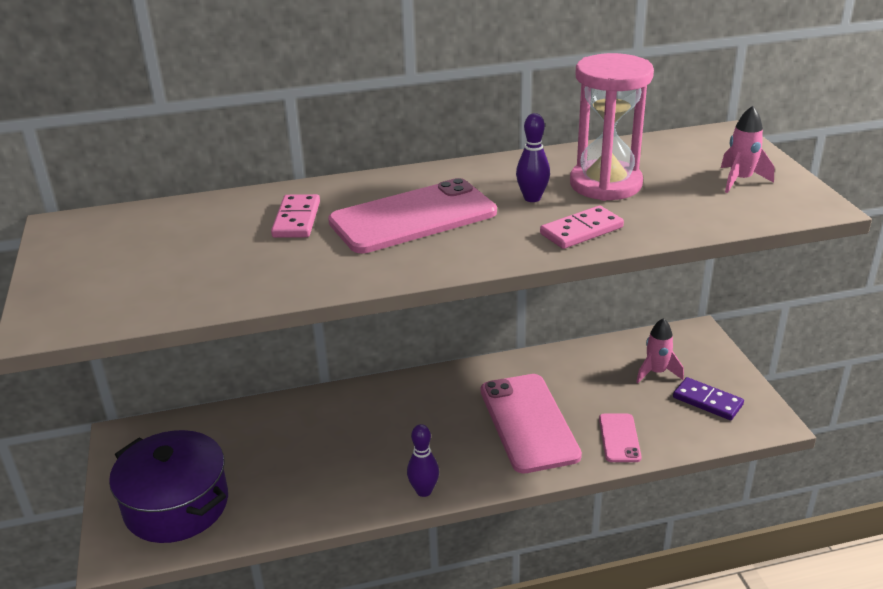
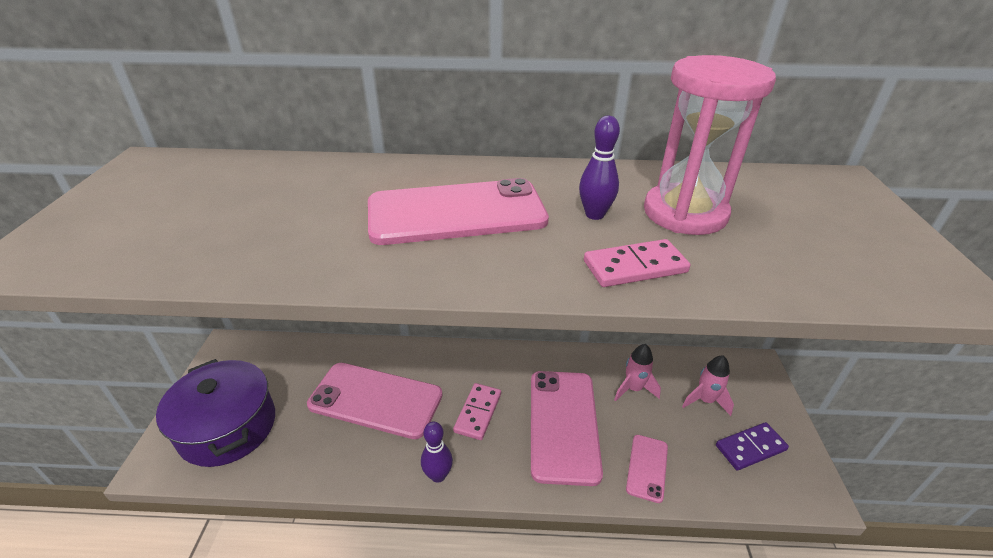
camera: 15 degrees right, 5 degrees up
(297, 219) = (343, 193): pink domino -> pink domino (478, 413)
(325, 445) = (376, 400): none -> pink phone
(707, 401) = (750, 448): purple domino -> purple domino turned 75 degrees counterclockwise
(740, 180) = (854, 238): pink rocket -> pink rocket (633, 389)

